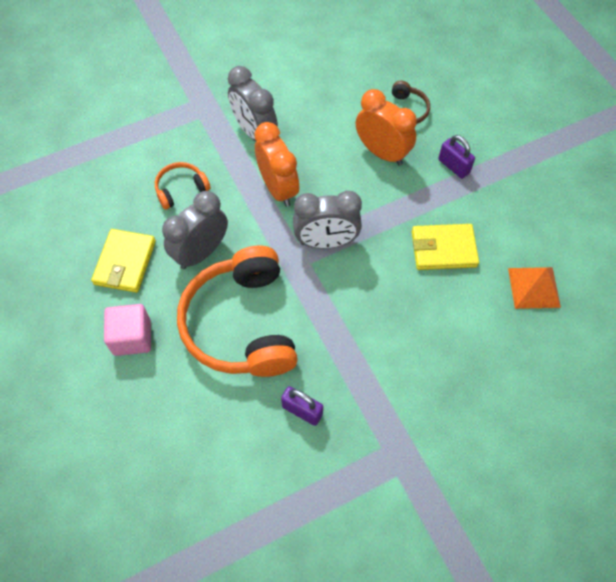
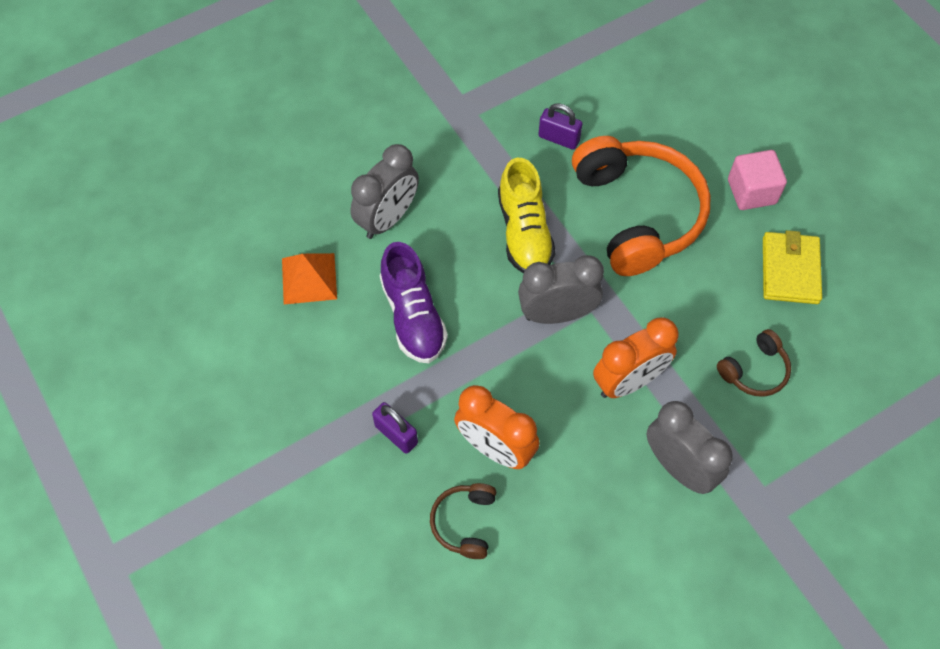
camera: 175 degrees right, 0 degrees up
(181, 189) = (754, 370): orange headphones -> brown headphones
(201, 252) = (704, 289): grey clock -> grey clock (388, 219)
(278, 188) = (628, 381): orange clock -> orange clock turned 90 degrees counterclockwise
(346, 314) = (524, 232): none -> yellow shoe
(443, 249) = (413, 316): yellow wallet -> purple shoe

